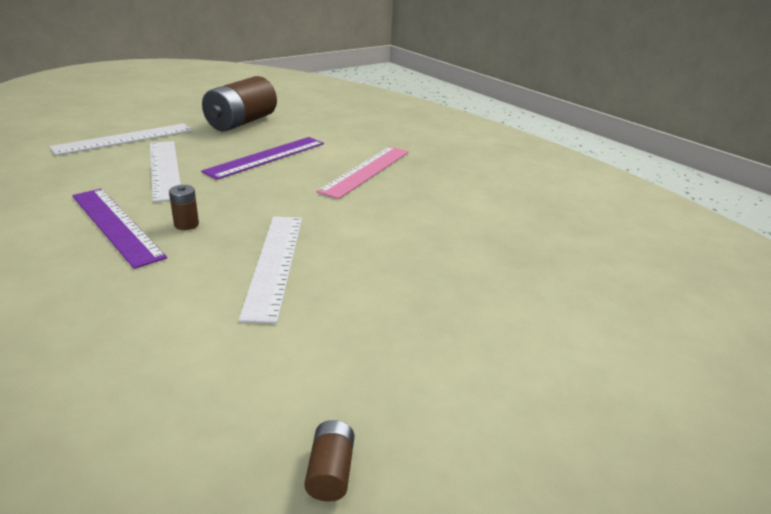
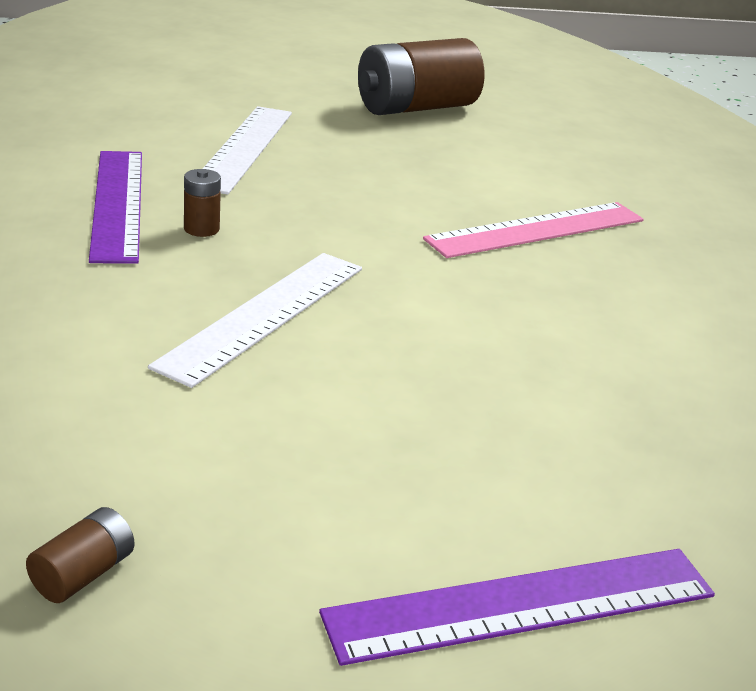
camera: 30 degrees right, 0 degrees up
(124, 139) = (231, 93): white ruler -> none
(266, 157) = (401, 168): purple ruler -> purple ruler (522, 605)

